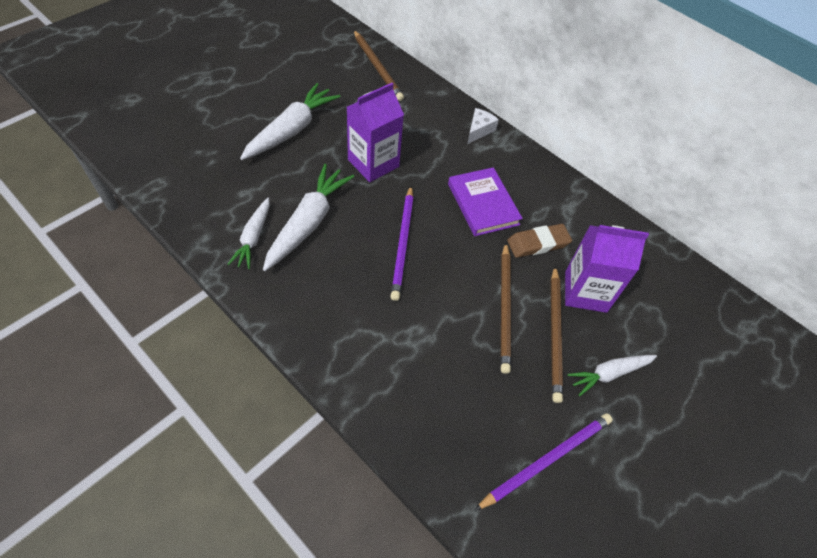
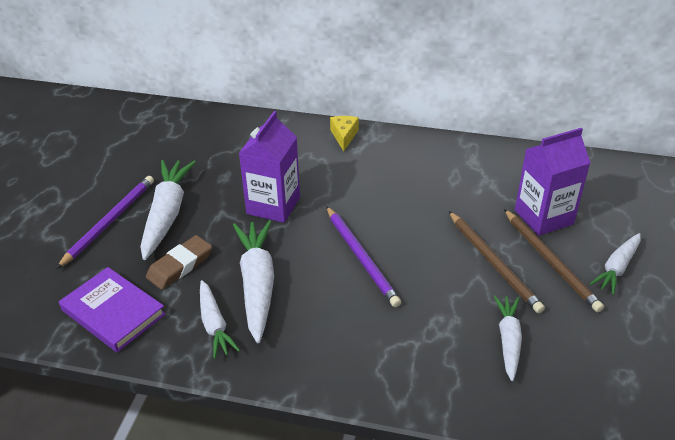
camera: 25 degrees left, 15 degrees down
(377, 67) = (203, 125): brown pencil -> none
(457, 380) = (508, 340): none -> white carrot
(479, 130) = (344, 136): white cheese -> yellow cheese
(483, 204) = (401, 192): purple book -> purple book (113, 312)
(538, 243) = (473, 200): brown eraser -> brown eraser (180, 265)
(547, 460) = (632, 359): purple pencil -> purple pencil (110, 222)

